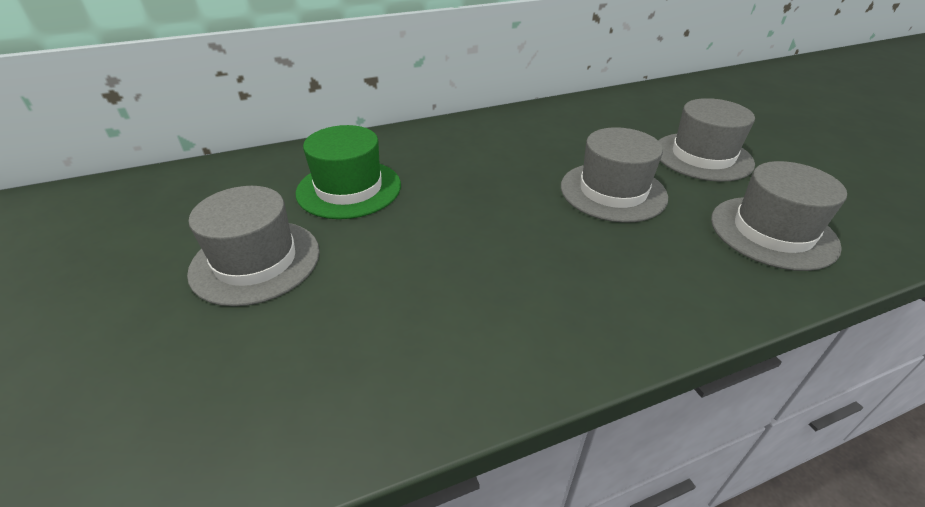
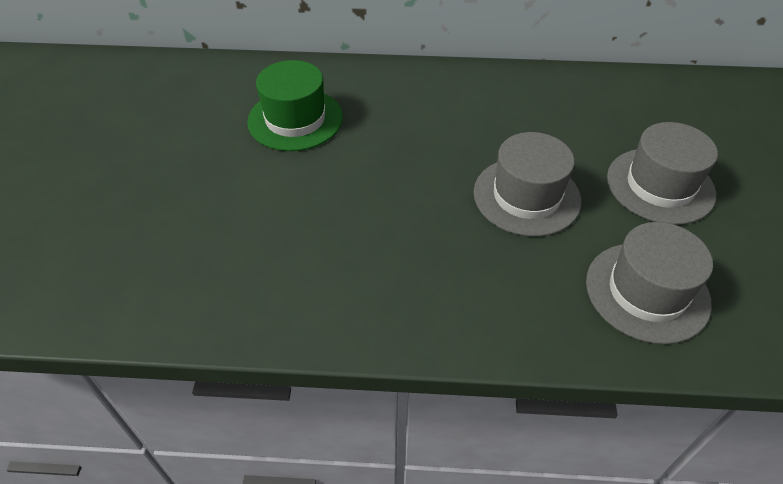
camera: 25 degrees right, 10 degrees up
(255, 261) = (190, 167): grey hat -> none

